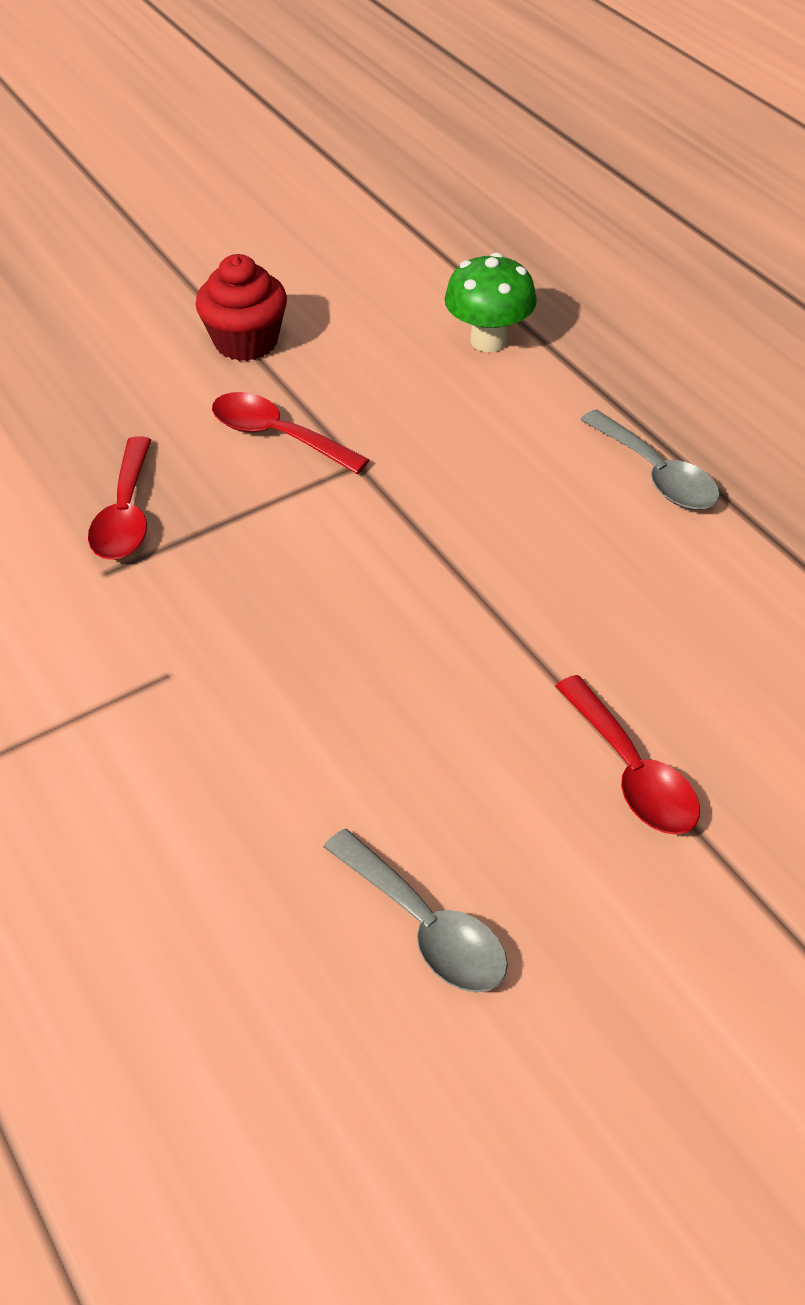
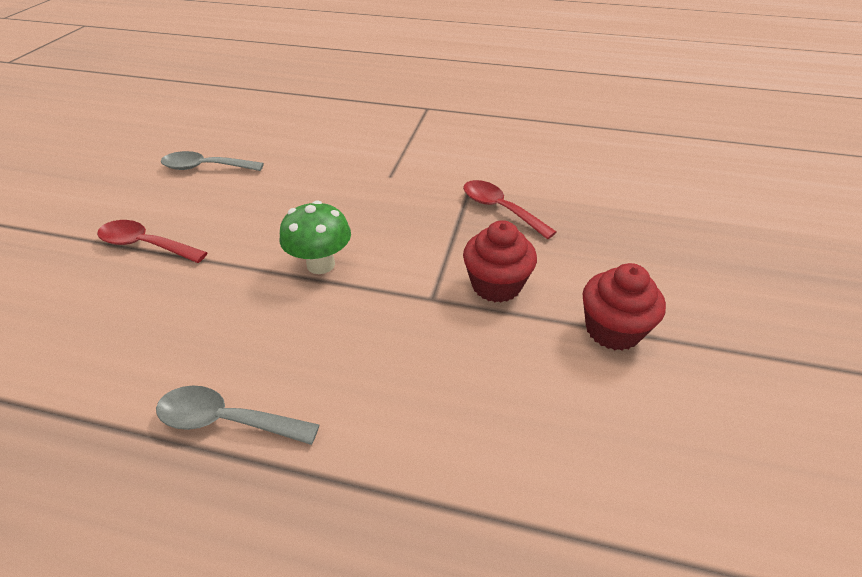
camera: 135 degrees right, 5 degrees down
(278, 436) = (496, 285): red spoon -> red cupcake
(488, 340) = (470, 462): green mushroom -> green mushroom (321, 264)

